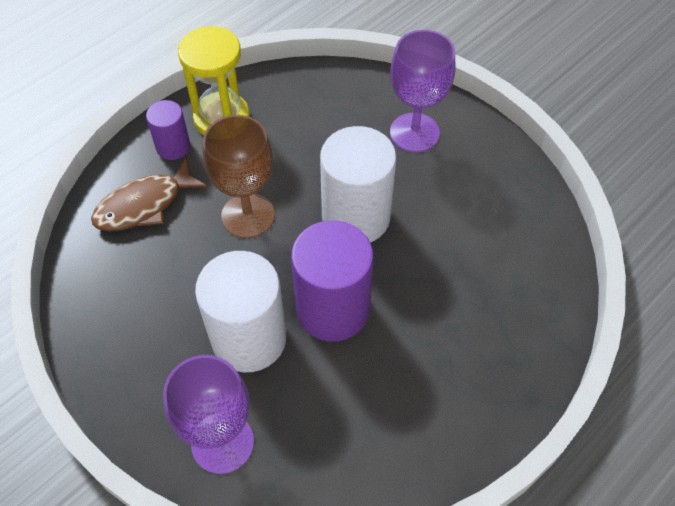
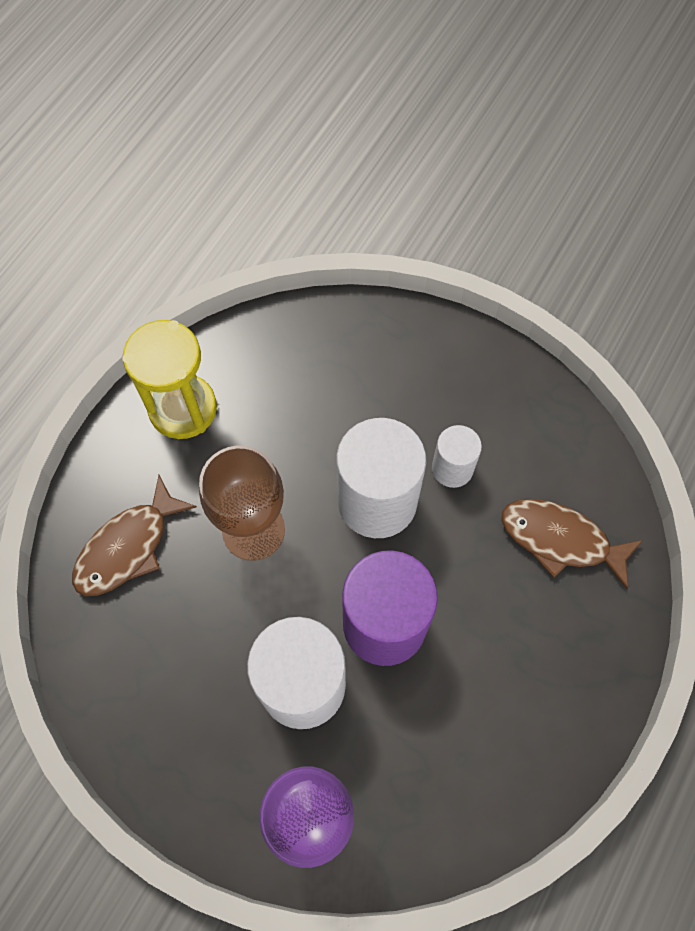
camera: 15 degrees left, 10 degrees up
(173, 147) = (136, 461): purple cylinder -> none
(414, 132) = (413, 373): purple goblet -> none
(426, 207) = (452, 468): none -> white cylinder
(503, 281) = (560, 540): none -> brown fish

